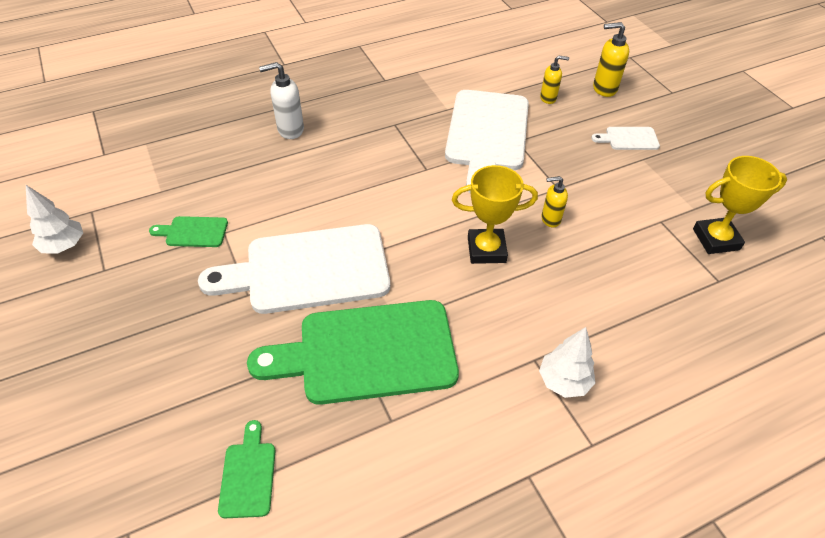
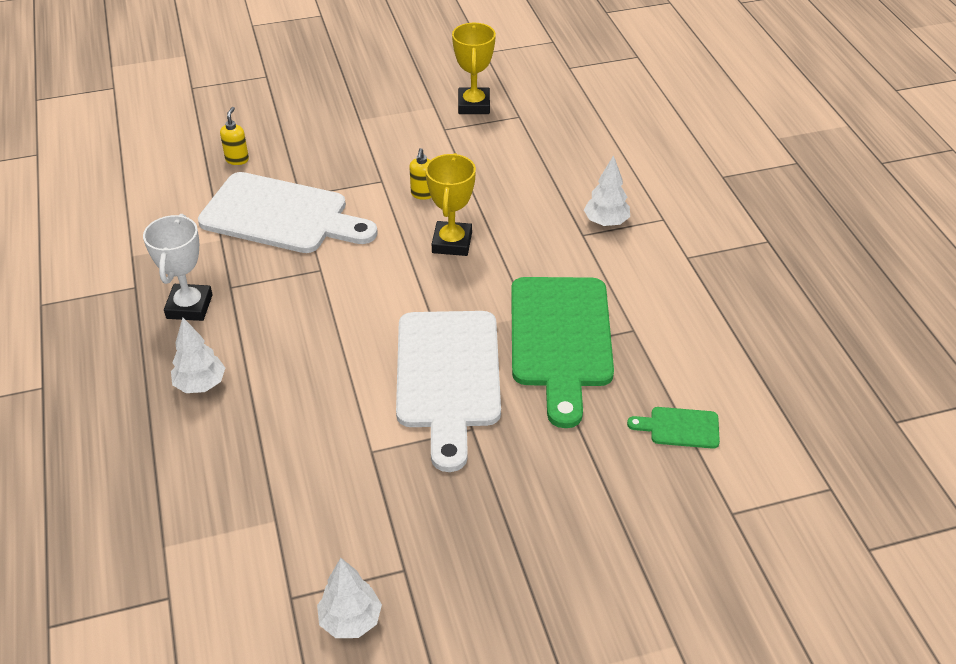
camera: 80 degrees left, 5 degrees down
(193, 232) = (362, 481): green cutting board -> none
(290, 130) = (200, 384): white soap dispenser -> white tree
(369, 109) = (189, 306): none -> white trophy
(604, 89) = (239, 118): yellow soap dispenser -> none
(628, 139) = (326, 120): white cutting board -> none

